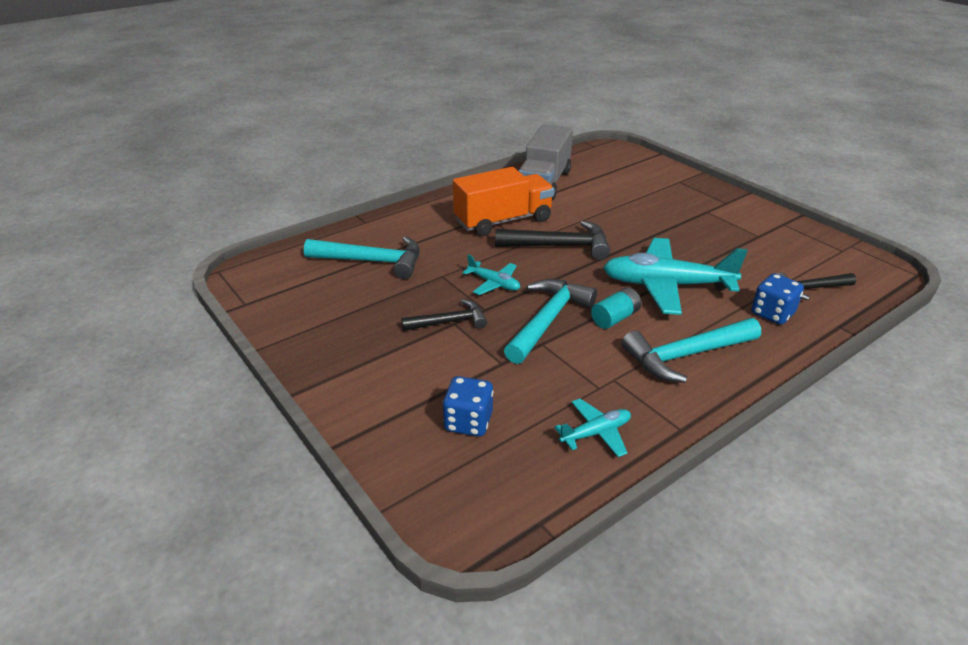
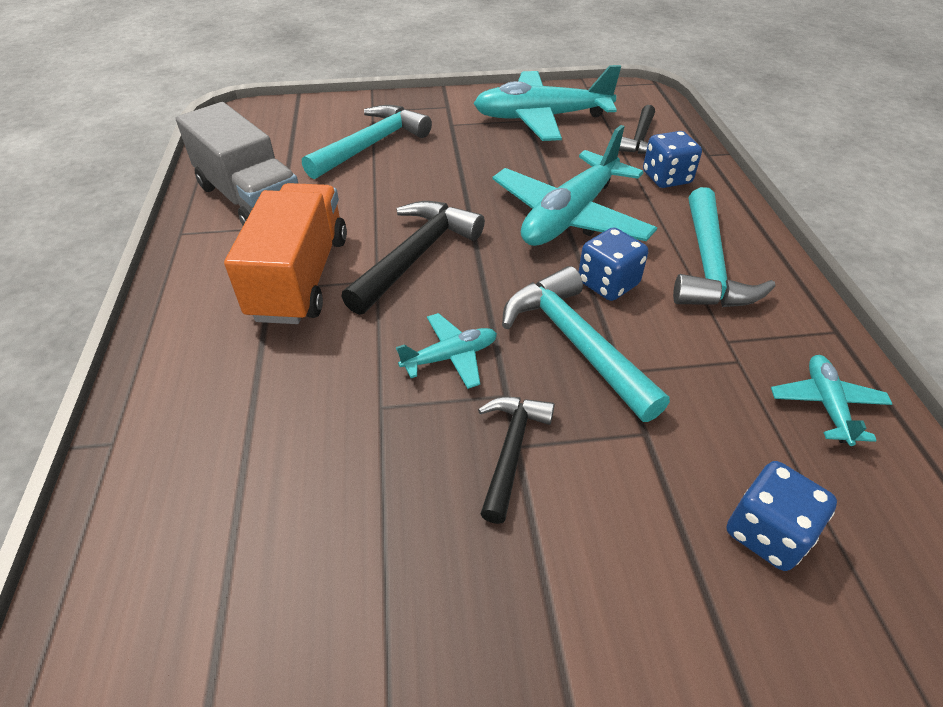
camera: 60 degrees left, 10 degrees up
(372, 261) = (253, 484): turquoise hammer -> turquoise hammer (372, 145)
(615, 318) = (608, 283): turquoise battery -> blue dice
(770, 240) = (541, 118): none -> turquoise plane

